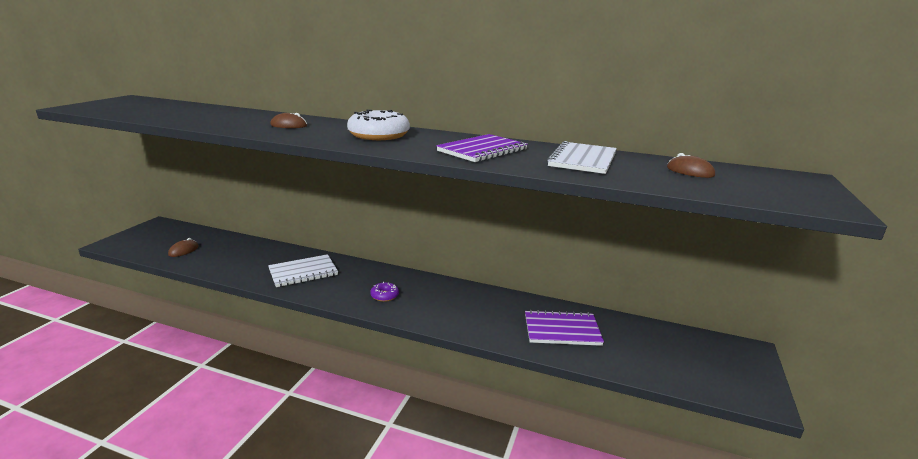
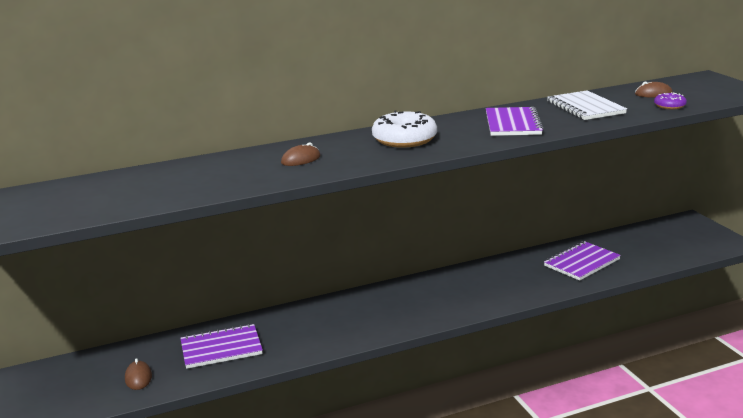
camera: 40 degrees left, 0 degrees up
(242, 257) = (221, 348): none -> purple notebook
(303, 272) = (315, 328): white notebook -> none
(384, 296) = (424, 306): purple donut -> purple donut (669, 106)

